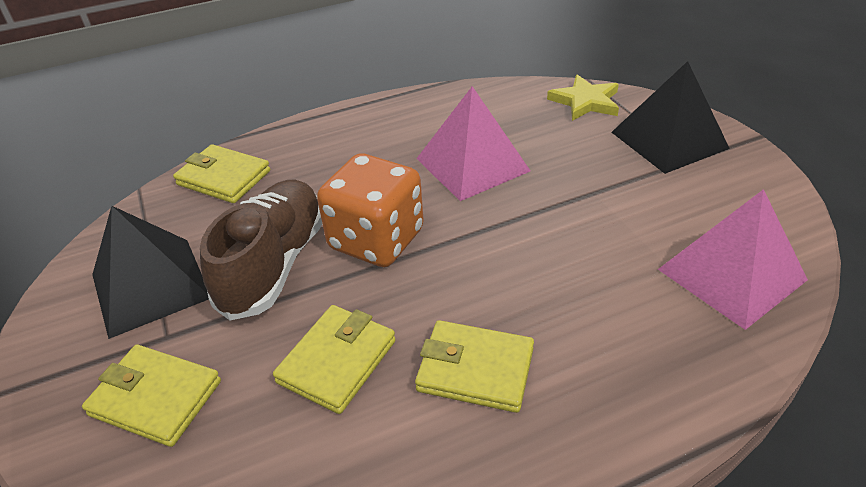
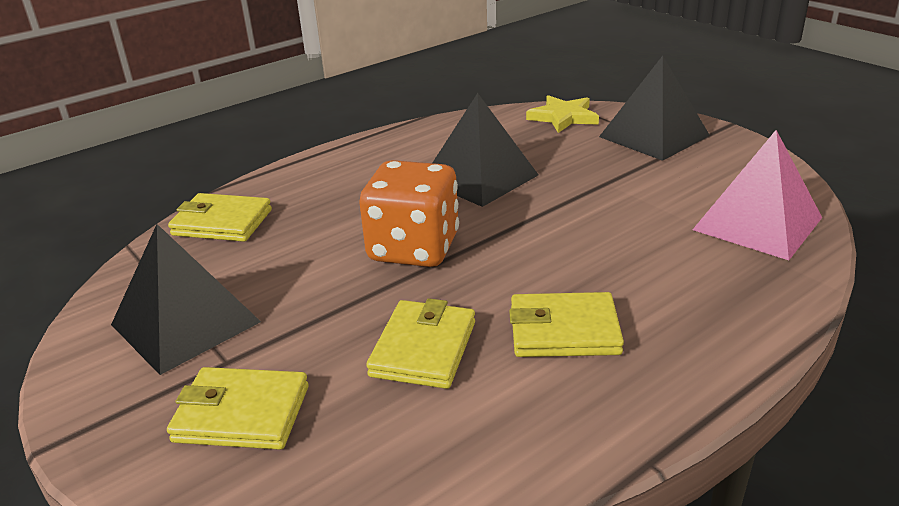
camera: 15 degrees left, 10 degrees down
(274, 264) = (316, 283): brown shoe -> none
(472, 164) = (479, 177): pink pyramid -> black pyramid

